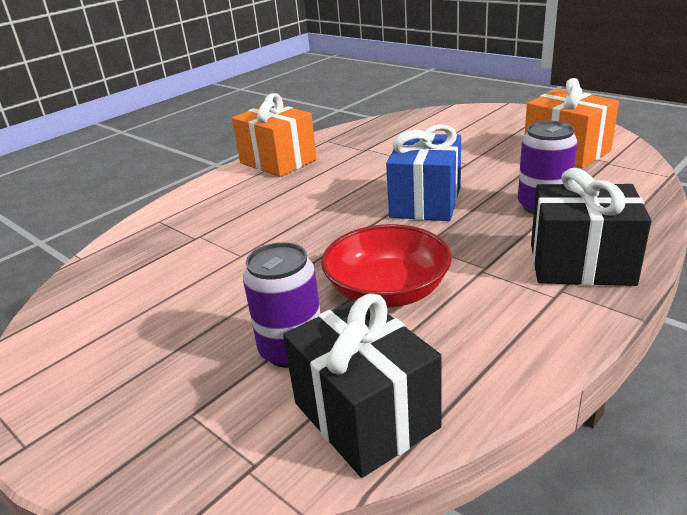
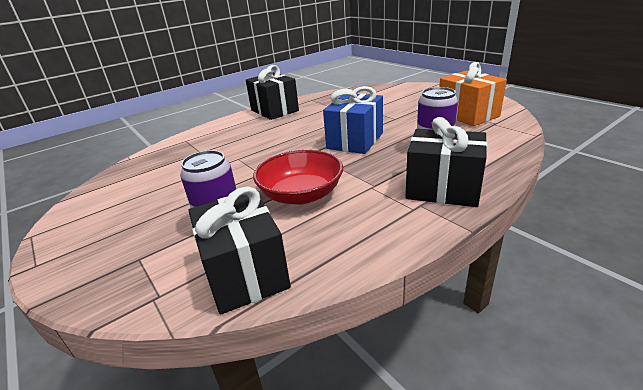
camera: 10 degrees right, 0 degrees up
(278, 161) = (274, 110): orange gift -> black gift

